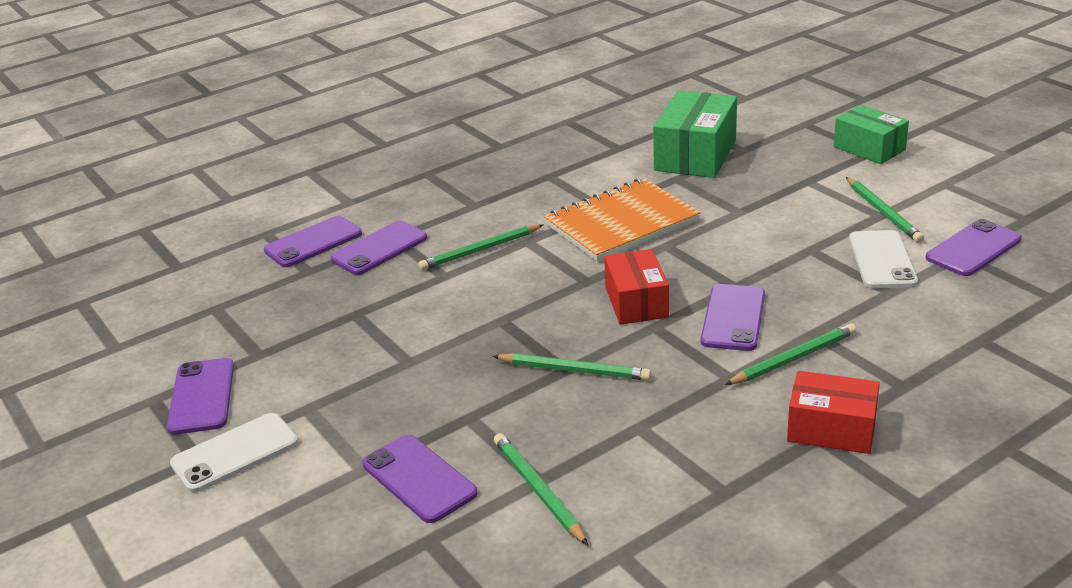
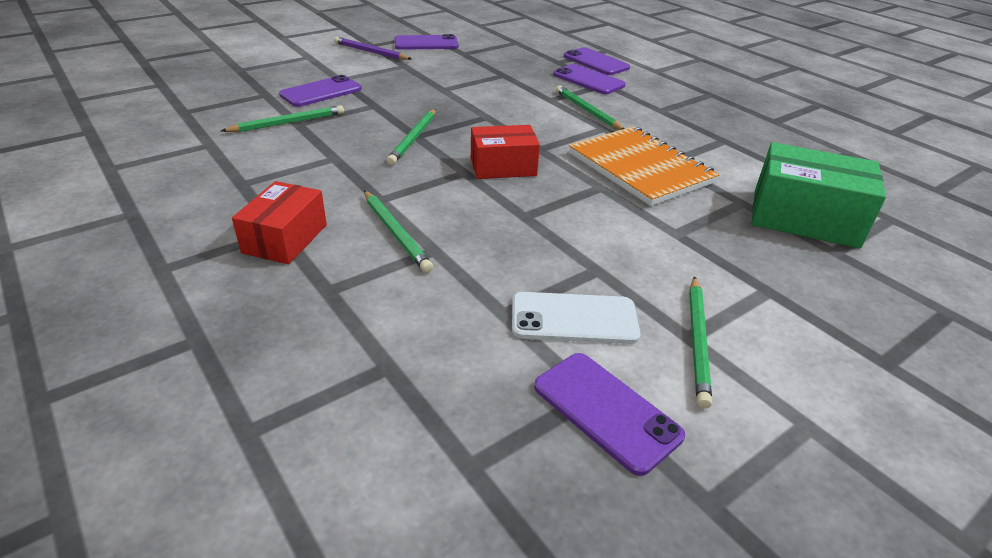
camera: 85 degrees right, 5 degrees up
(235, 453) = (371, 52): white phone -> purple pencil
(733, 318) = (469, 209): purple phone -> none
(869, 148) = (896, 362): green box -> none
(882, 212) = (697, 341): green pencil -> green pencil turned 60 degrees counterclockwise

